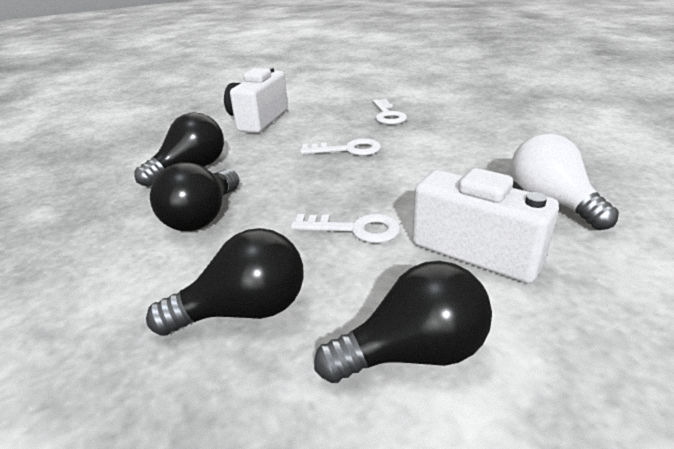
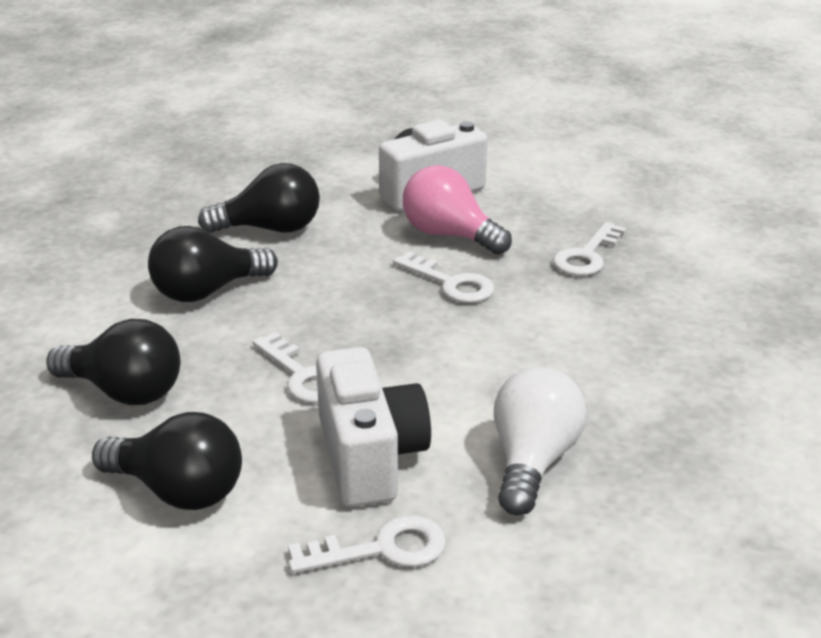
camera: 40 degrees right, 0 degrees up
(306, 132) = (449, 235): none -> pink light bulb
(594, 294) = (382, 549): none -> white key

